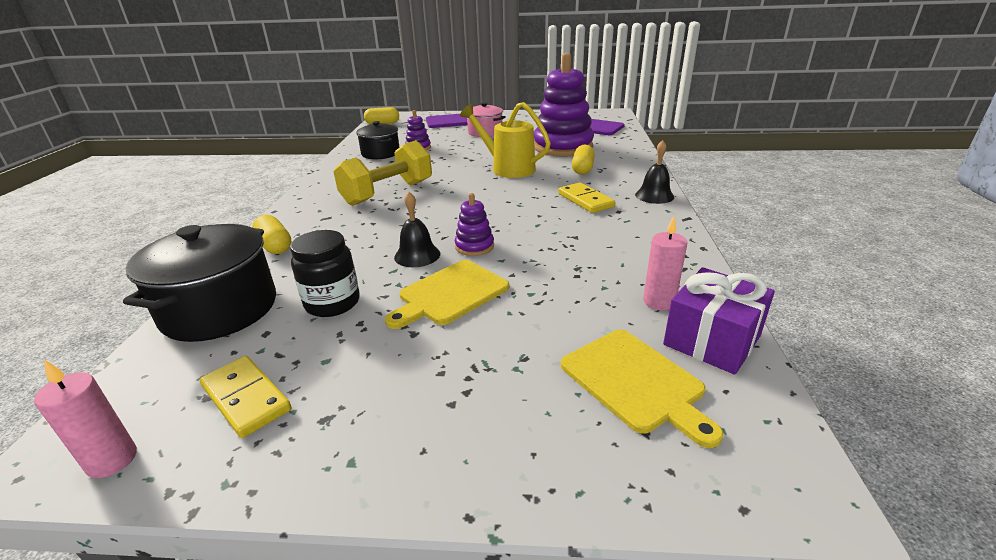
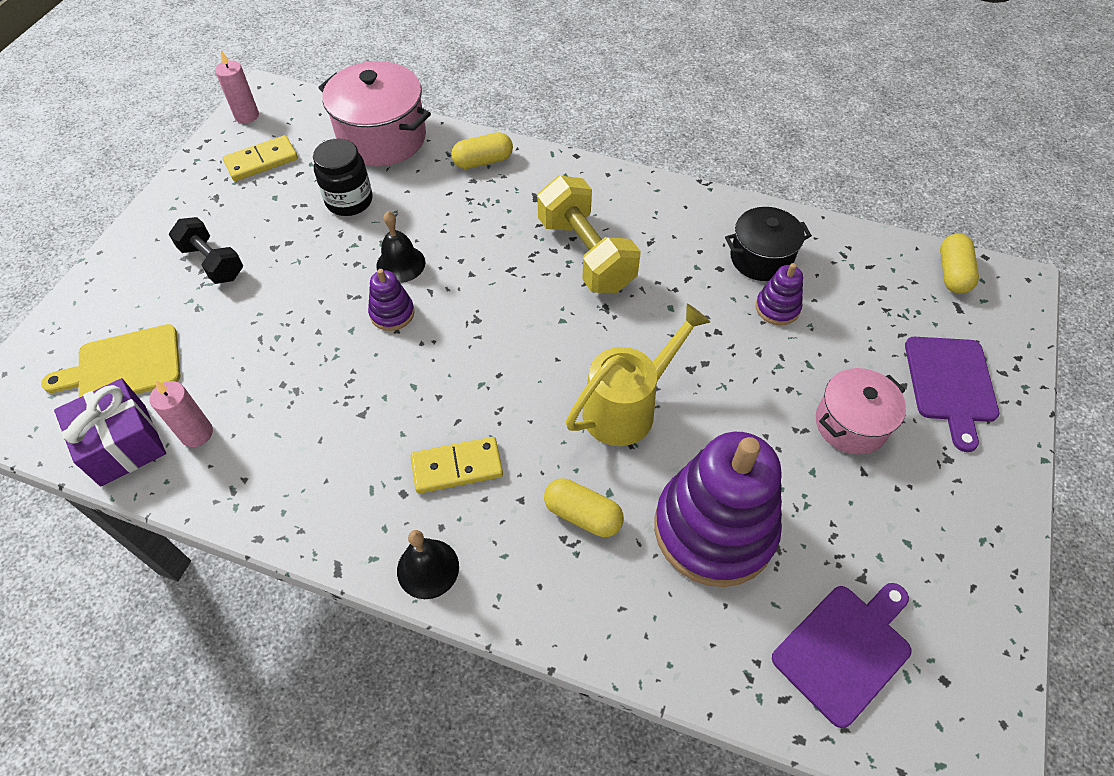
camera: 105 degrees right, 25 degrees up
(220, 309) = (382, 138): black pot -> pink pot
(450, 294) = (314, 278): yellow cutting board -> none
(451, 372) = (213, 262): none -> black dumbbell

